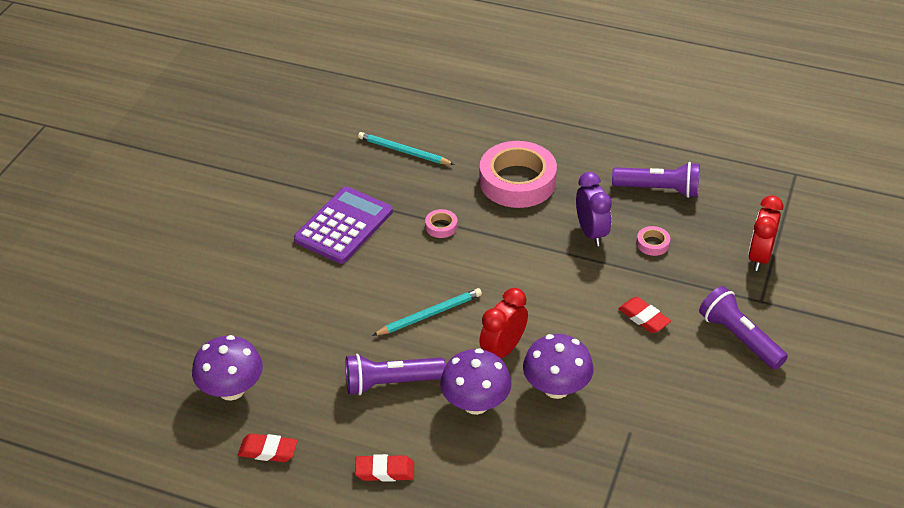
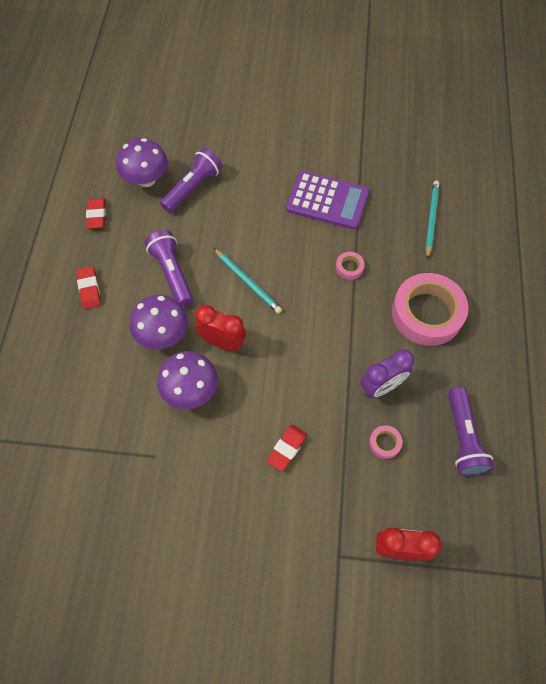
camera: 75 degrees right, 20 degrees up
(739, 338) = (284, 539): purple flashlight -> purple flashlight (193, 188)

